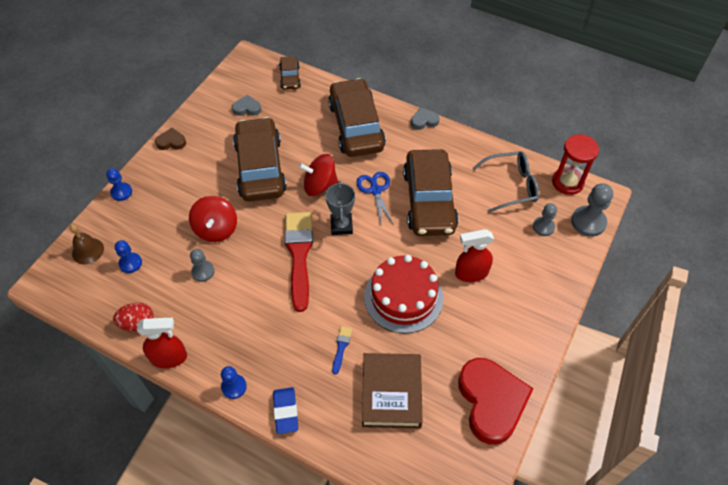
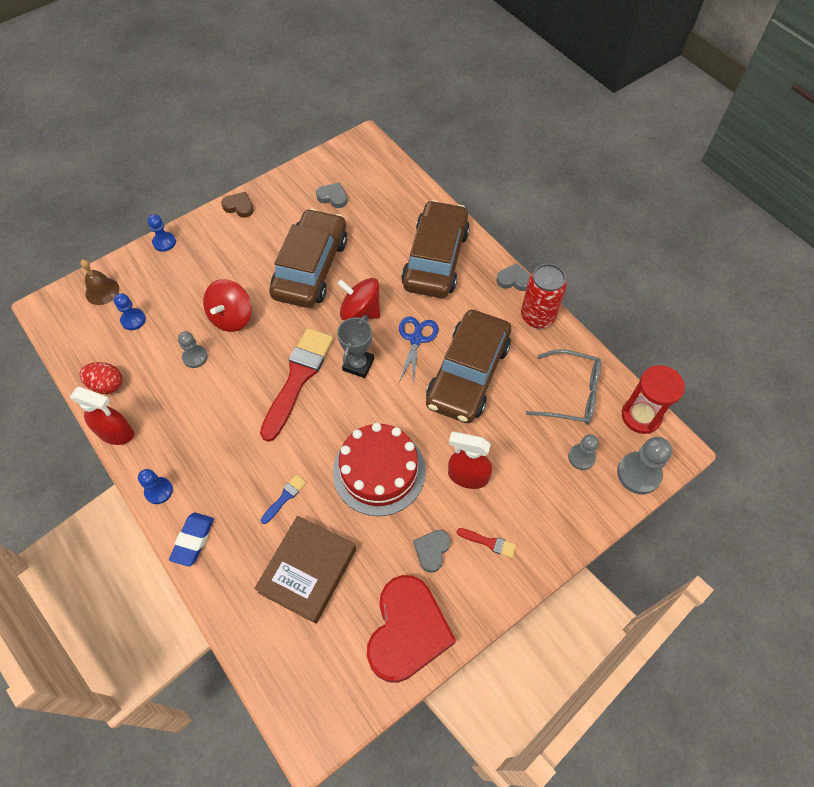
camera: 25 degrees right, 5 degrees up
(290, 77) = (396, 178): brown car -> none
(456, 140) = (537, 316): none -> red can
(476, 337) = (432, 550): none -> grey heart
(513, 313) = (489, 542): none -> red brush

